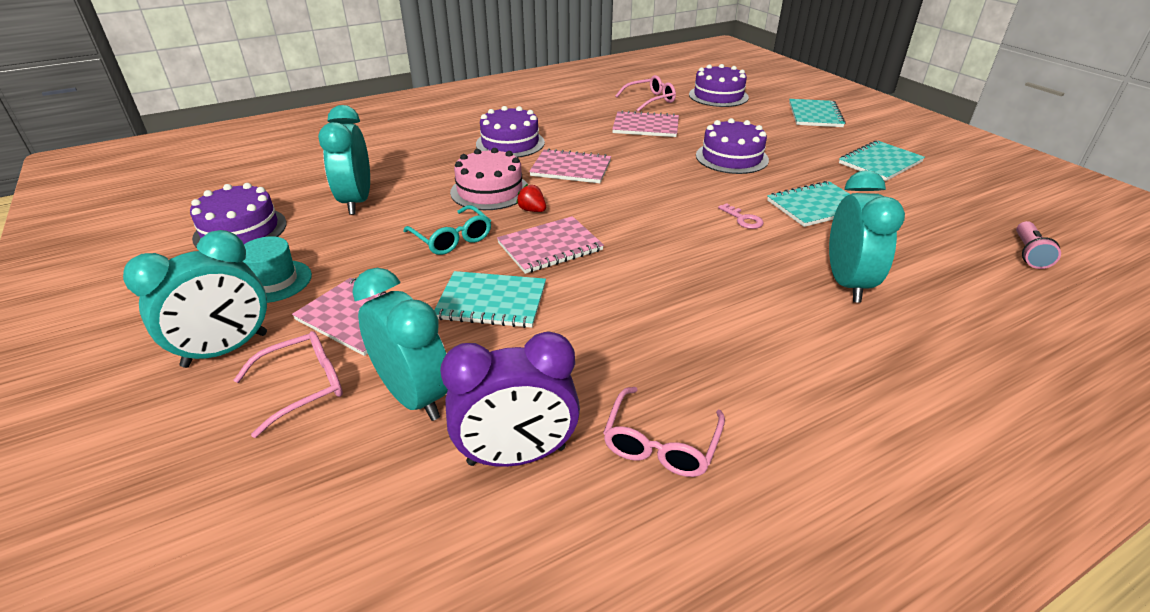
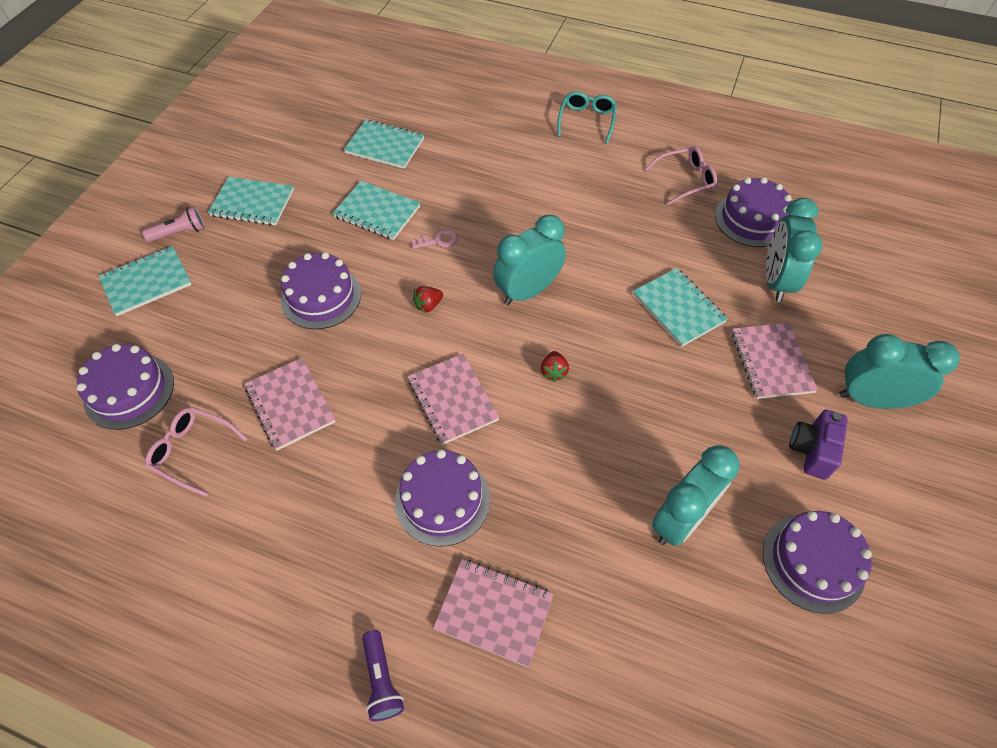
camera: 130 degrees left, 20 degrees up
(274, 281) = (812, 451): turquoise hat -> purple camera
(303, 387) = (833, 332): pink glasses -> none
(452, 238) = (646, 390): turquoise glasses -> turquoise glasses (586, 121)
(454, 105) = (381, 680): none -> purple flashlight
(490, 191) = (554, 429): pink cake -> none
(516, 456) = (752, 219): purple clock -> purple cake
(550, 247) = (590, 323): pink notebook -> pink notebook (494, 612)
(670, 189) = (428, 305): none -> red strawberry
(743, 219) = (438, 241): pink key -> pink key turned 60 degrees clockwise
(847, 283) = (476, 166): turquoise clock -> turquoise clock (528, 291)
(931, 243) = (385, 146): none -> turquoise notebook
(1029, 254) = (359, 107): pink flashlight -> pink flashlight (180, 233)

